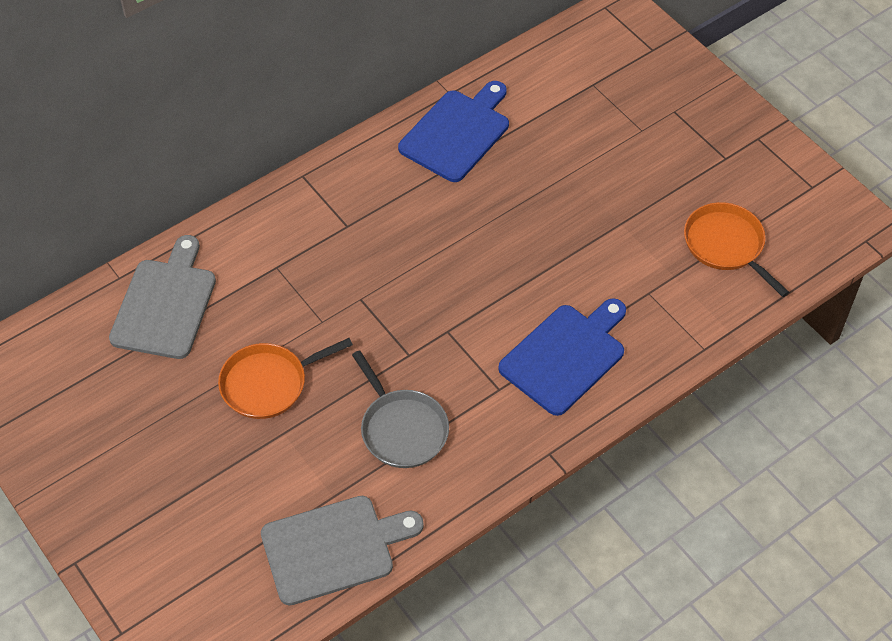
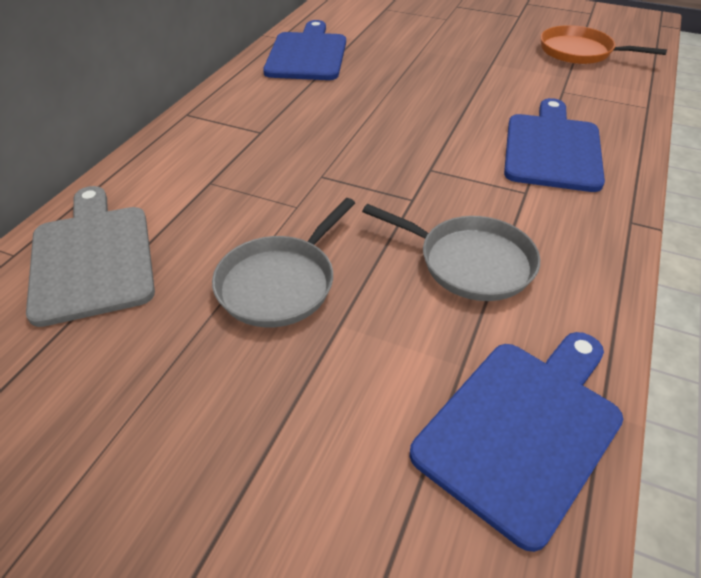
camera: 30 degrees left, 10 degrees down
(268, 384) = (280, 283): orange pan -> grey pan
(333, 548) = (523, 429): grey cutting board -> blue cutting board

